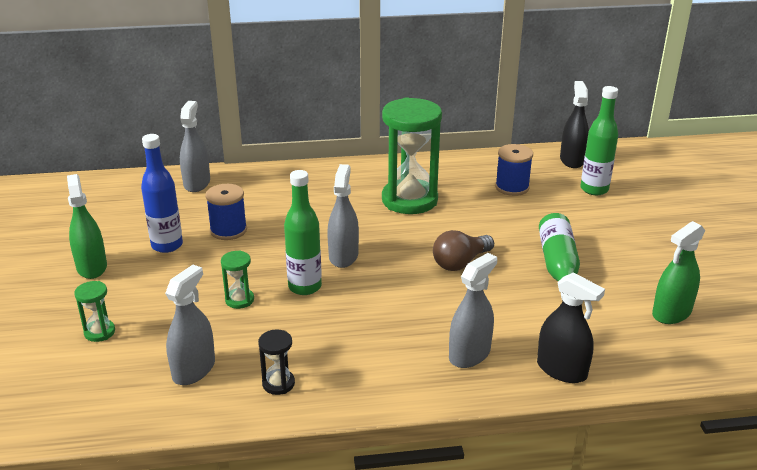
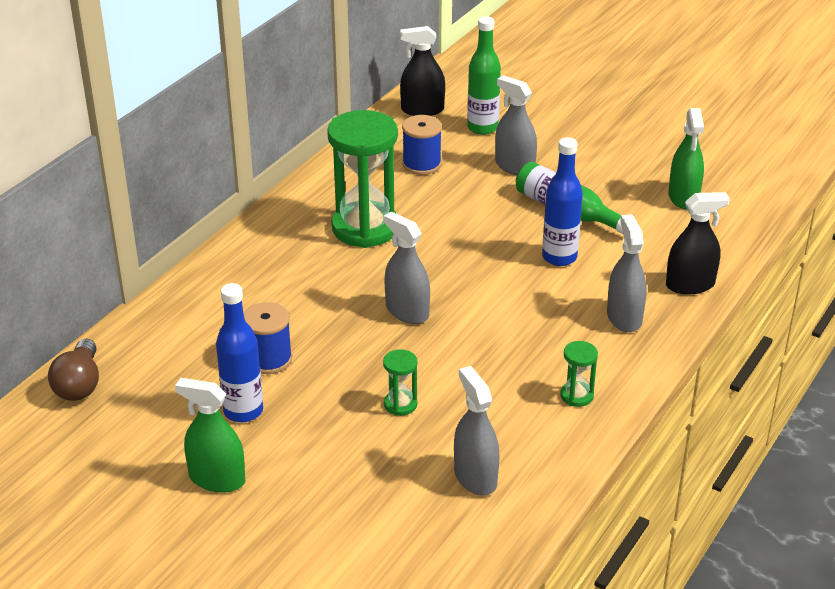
camera: 50 degrees left, 5 degrees up
(99, 332) = (346, 515): green hourglass -> green hourglass (576, 396)
(197, 183) = (143, 340): grey spray bottle -> grey spray bottle (514, 166)
(278, 384) = (549, 436): black hourglass -> none
(305, 287) = (427, 357): green bottle -> none
(460, 262) = (499, 254): brown light bulb -> brown light bulb (79, 384)
(497, 289) = (559, 257): none -> blue bottle
(572, 160) = (422, 110): black spray bottle -> black spray bottle turned 45 degrees counterclockwise

